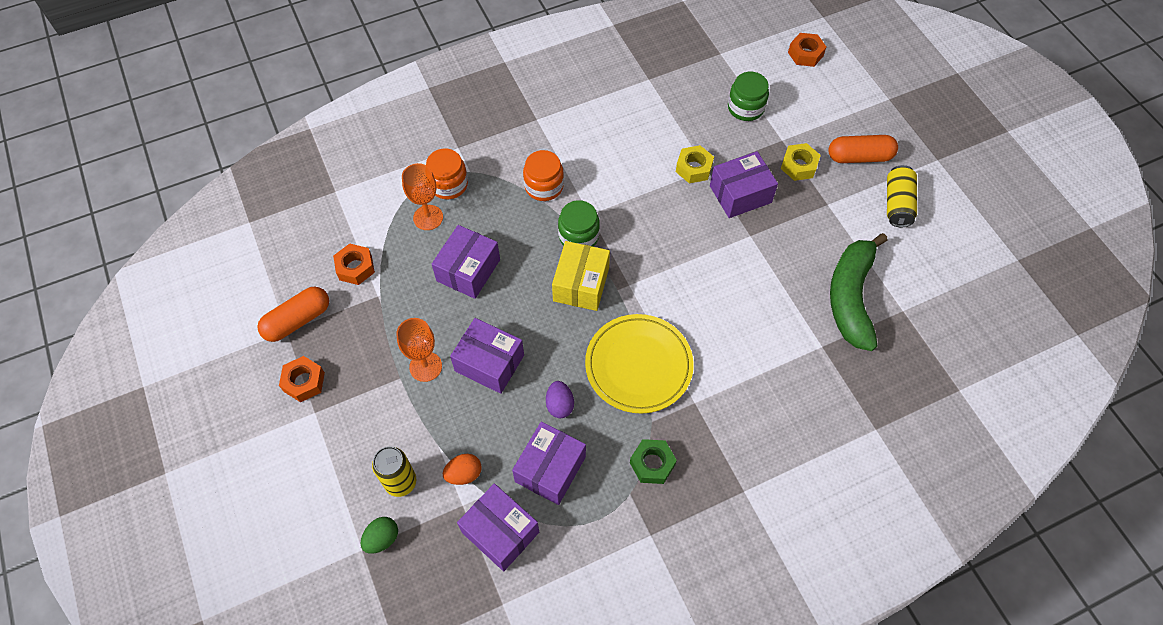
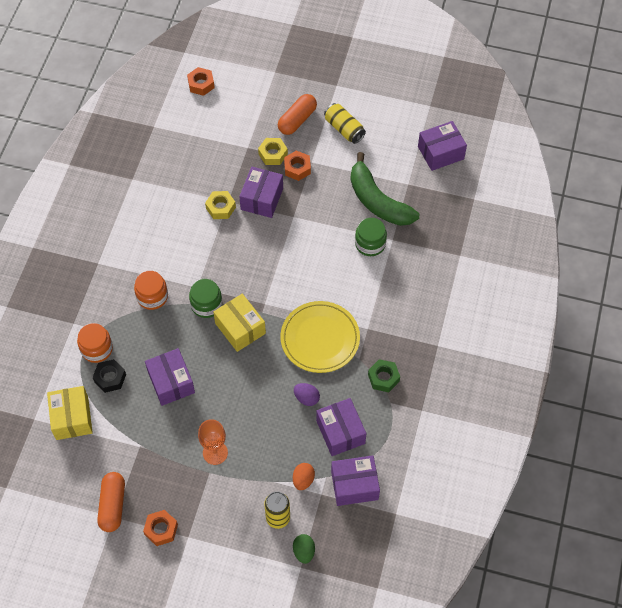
camera: 50 degrees left, 0 degrees up
(355, 268) = (106, 446): orange nut -> orange nut (297, 168)
(361, 219) = (72, 418): none -> yellow box
(428, 217) = (110, 378): orange goblet -> black nut
(489, 363) = (245, 416): purple box -> purple box (440, 153)
(745, 108) = (206, 146): green jar -> green jar (370, 244)

